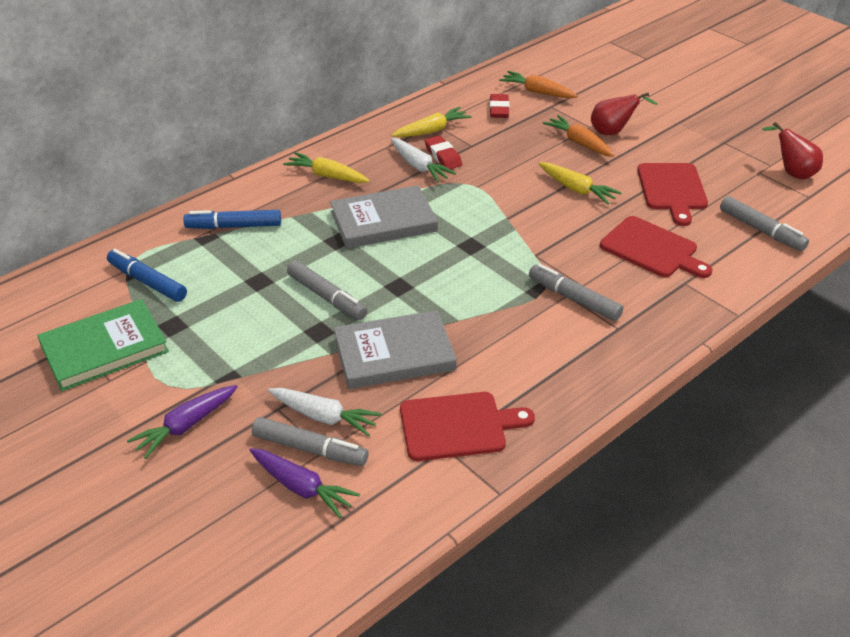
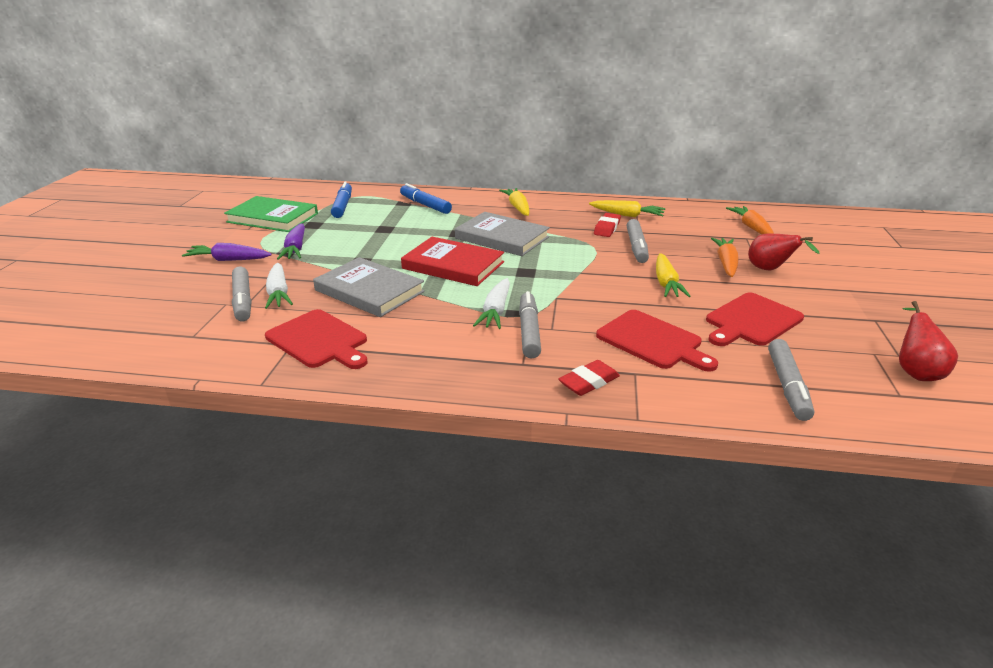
camera: 50 degrees right, 10 degrees down
(302, 488) = (203, 312): purple carrot -> purple carrot (295, 249)
(327, 297) = (397, 251): grey marker -> grey marker (636, 247)
(405, 279) = (453, 265): none -> red book
(419, 167) = (580, 226): white carrot -> white carrot (495, 311)
(499, 109) = (699, 224): red eraser -> red eraser (589, 382)
(652, 249) = (652, 341): red cutting board -> red cutting board turned 45 degrees counterclockwise

